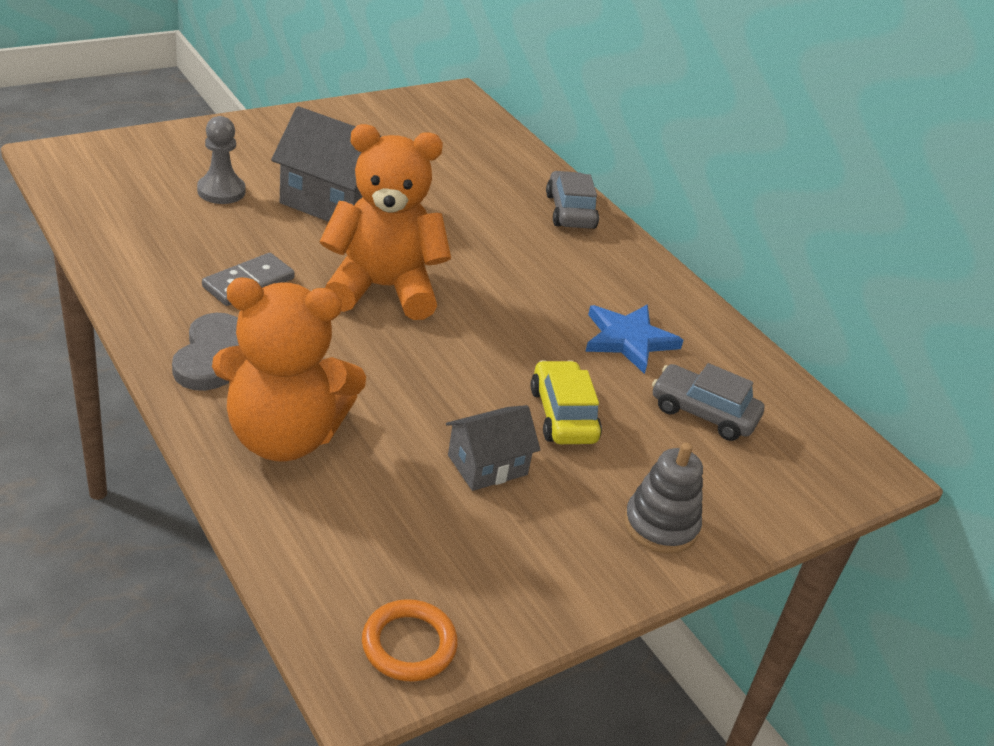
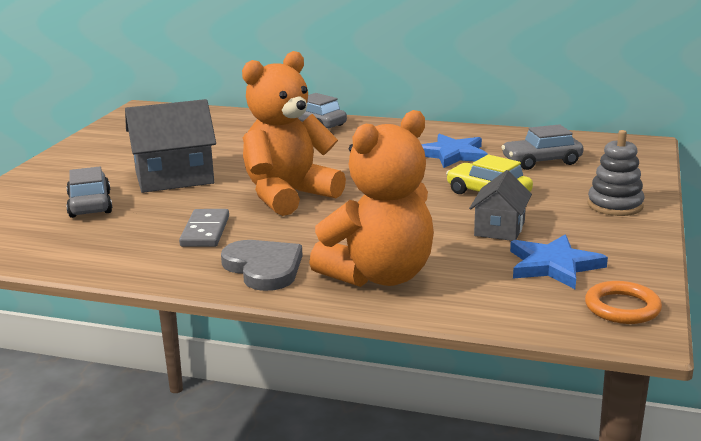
camera: 35 degrees left, 15 degrees down
(221, 191) = (90, 205): grey pawn -> grey car
(447, 547) = (553, 265): none -> blue star

